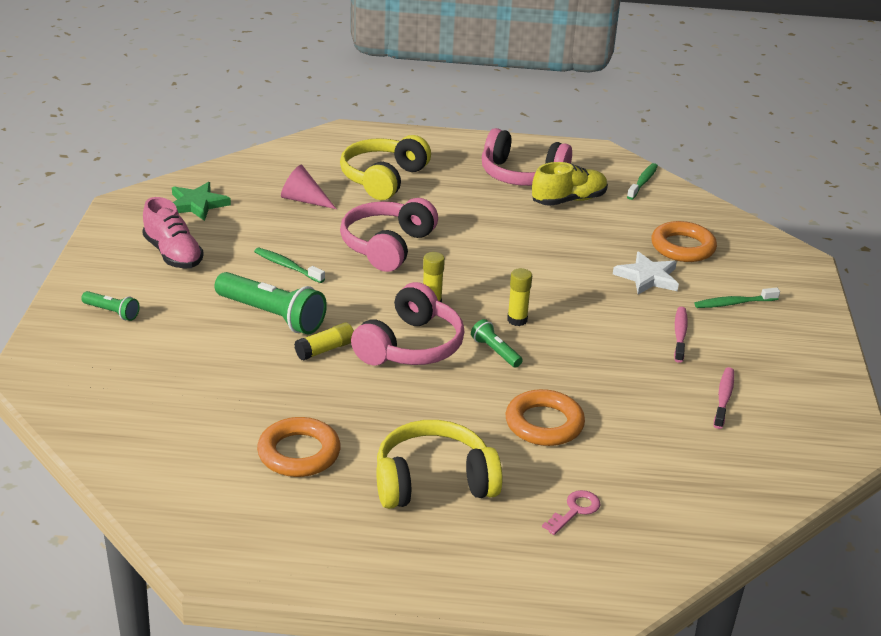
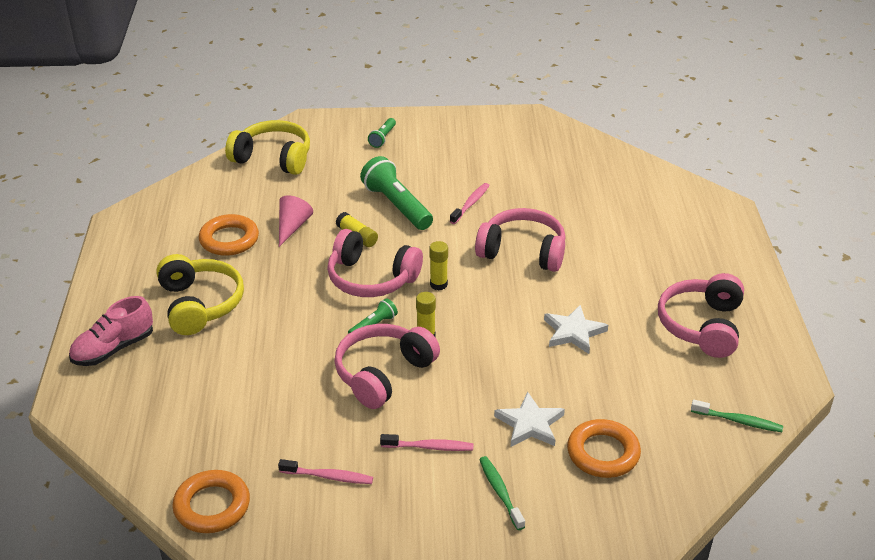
camera: 85 degrees right, 5 degrees up
(173, 254) = (469, 149): pink shoe -> pink shoe (113, 349)
(197, 204) = (549, 148): green star -> none
(272, 316) = (397, 206): green flashlight -> green flashlight turned 120 degrees clockwise
(287, 266) = (471, 204): green toothbrush -> pink toothbrush
(304, 200) = (582, 199): pink cone -> pink cone (292, 227)
(383, 179) = (644, 237): yellow headphones -> yellow headphones (273, 158)
(522, 237) = (573, 332): none -> white star
(544, 424) = (276, 359): orange ring -> orange ring (212, 506)
(568, 200) = (664, 362): yellow shoe -> none
(574, 352) = (383, 374): none -> pink headphones
(575, 510) = (167, 380): pink key -> none

